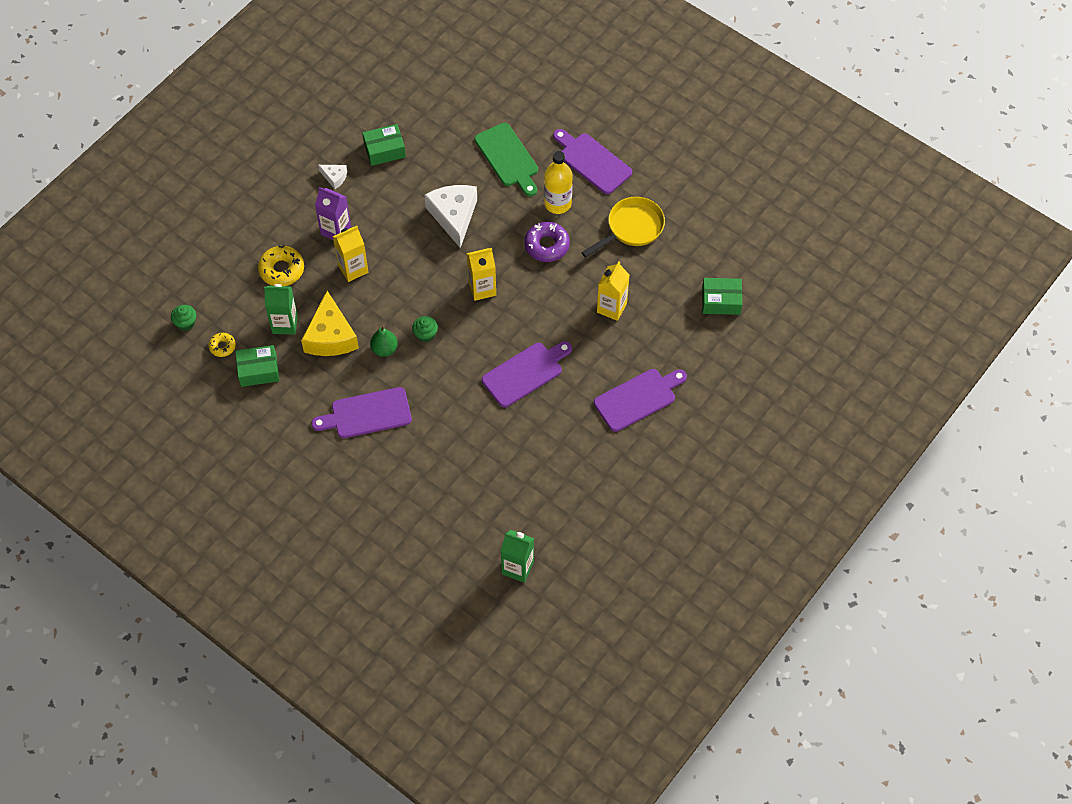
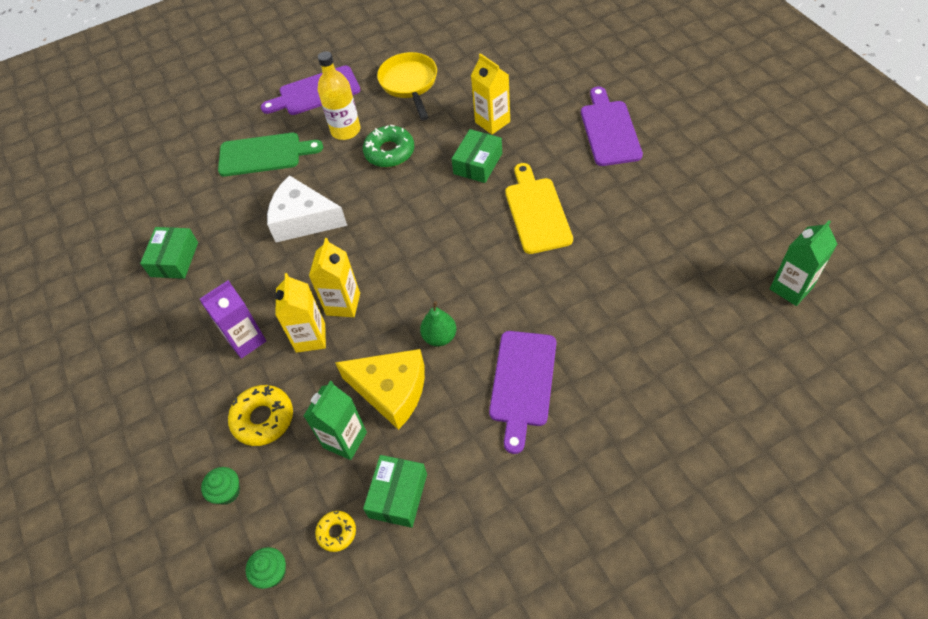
camera: 60 degrees left, 5 degrees down
(334, 177) = (173, 320): white cheese -> none
(425, 334) = (441, 289): green cupcake -> green cupcake (227, 492)
(482, 289) = (410, 220): yellow carton -> yellow carton (343, 304)
(525, 373) = (536, 212): purple cutting board -> yellow cutting board
(547, 245) = (389, 152): purple donut -> green donut
(721, 301) = (526, 45): green box -> green box (478, 163)

